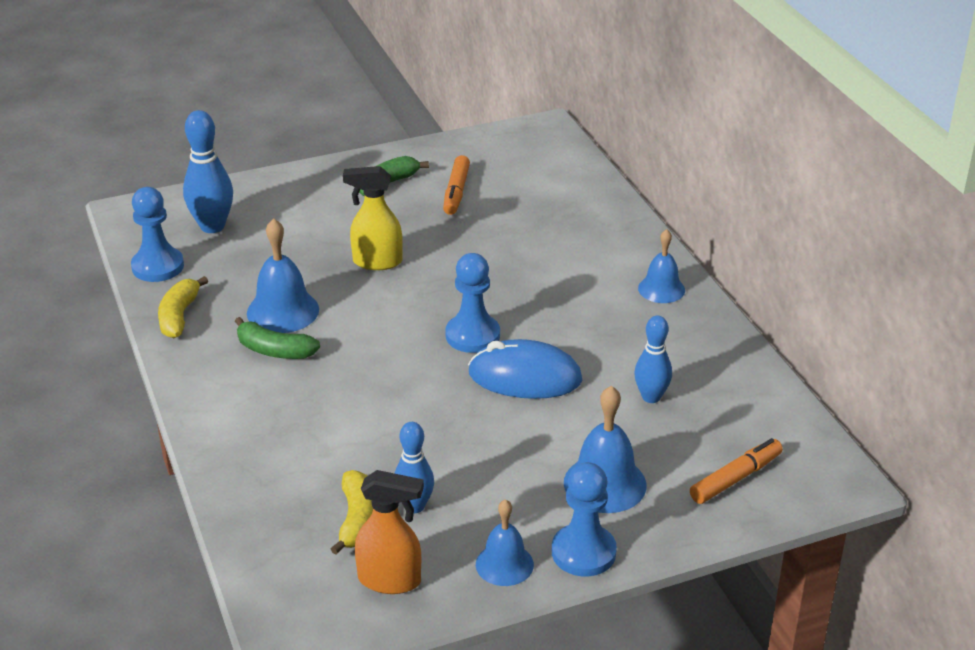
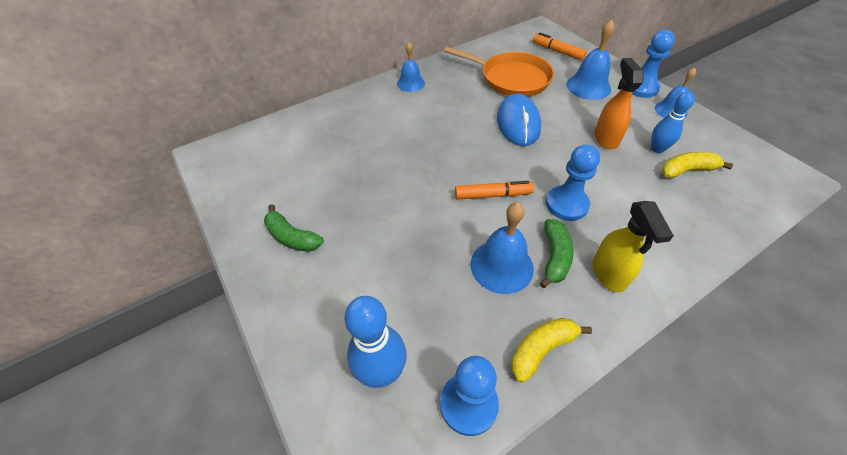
camera: 100 degrees left, 15 degrees up
(179, 316) = (541, 349): yellow banana -> yellow banana turned 150 degrees clockwise
(376, 262) = (414, 219): yellow spray bottle -> yellow spray bottle (608, 274)
(390, 580) = (718, 148): orange spray bottle -> orange spray bottle (606, 138)
(456, 192) = (304, 189): orange marker -> orange marker (492, 195)
(472, 335) = (487, 151): blue pawn -> blue pawn (566, 204)
(651, 397) = (511, 78): blue bowling pin -> orange pan

